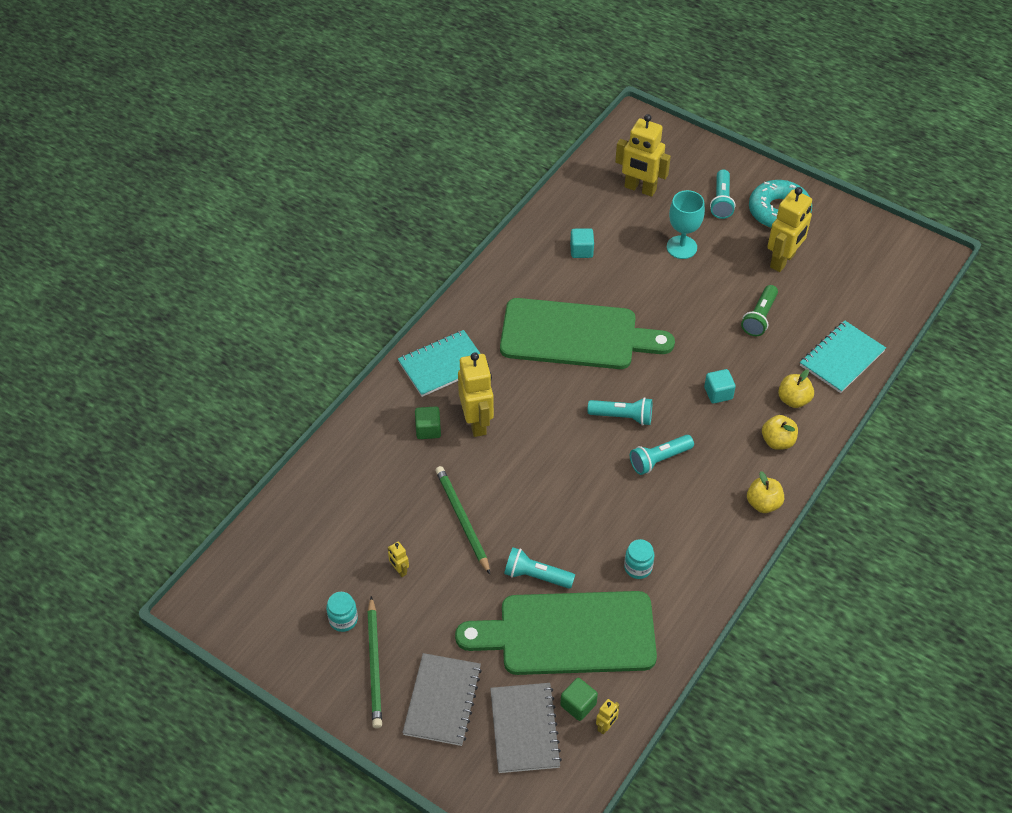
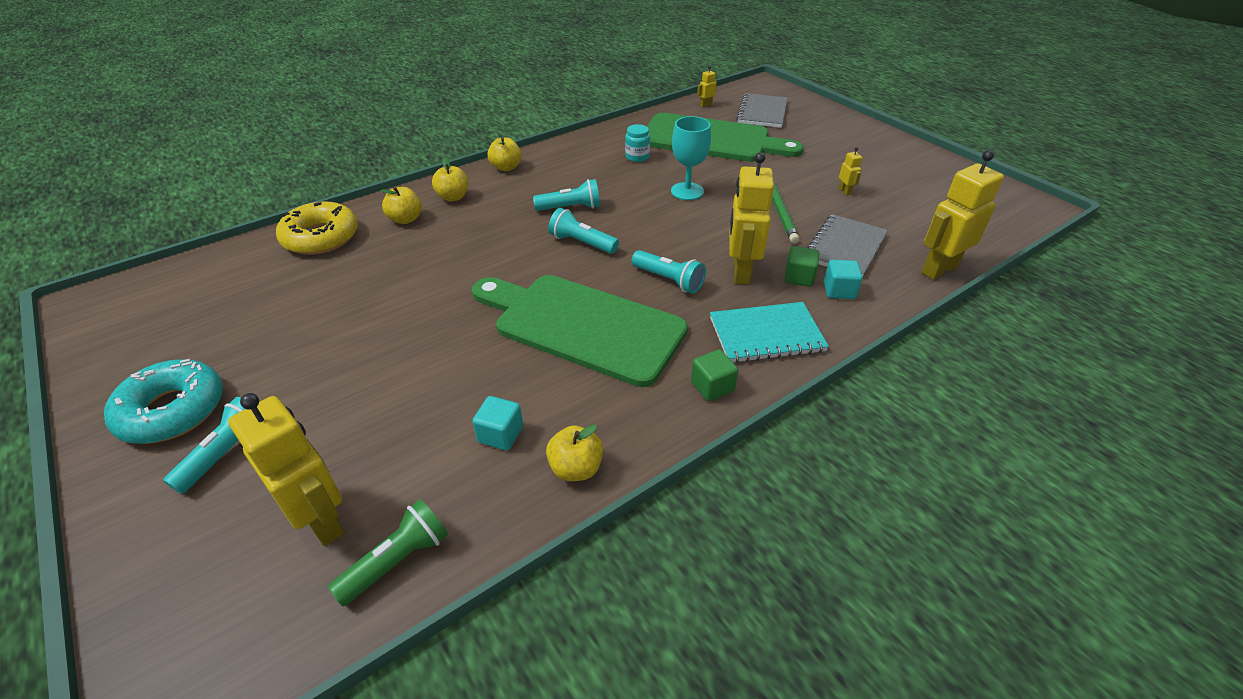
camera: 160 degrees left, 10 degrees down
(343, 619) = (897, 176): turquoise jar -> none
(375, 665) = (870, 152): green pencil -> none
(442, 700) = (819, 130): grey notebook -> grey notebook (845, 247)
(528, 245) = (576, 468): none -> yellow apple
(536, 576) = (723, 167): turquoise flashlight -> turquoise flashlight (669, 280)
(578, 705) = (720, 114): green cube -> green cube (712, 387)
(681, 247) = (358, 397): turquoise goblet -> turquoise goblet (687, 191)
(718, 393) = (471, 239): turquoise cube -> turquoise cube (839, 291)
(759, 317) = (356, 291): green flashlight -> green flashlight (397, 560)
(783, 260) = (254, 343): yellow robot -> yellow robot (939, 269)
(842, 358) = (321, 237): turquoise notebook -> yellow donut

